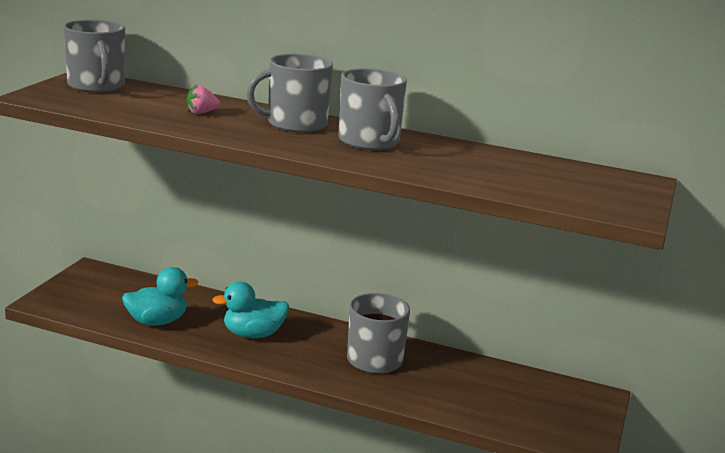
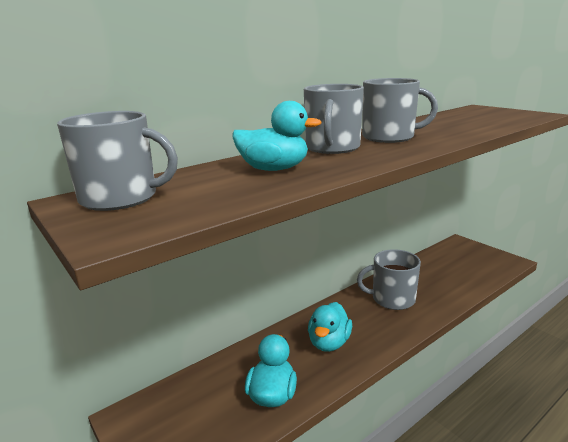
camera: 55 degrees left, 0 degrees up
(201, 113) = (274, 169): pink strawberry -> turquoise duck

